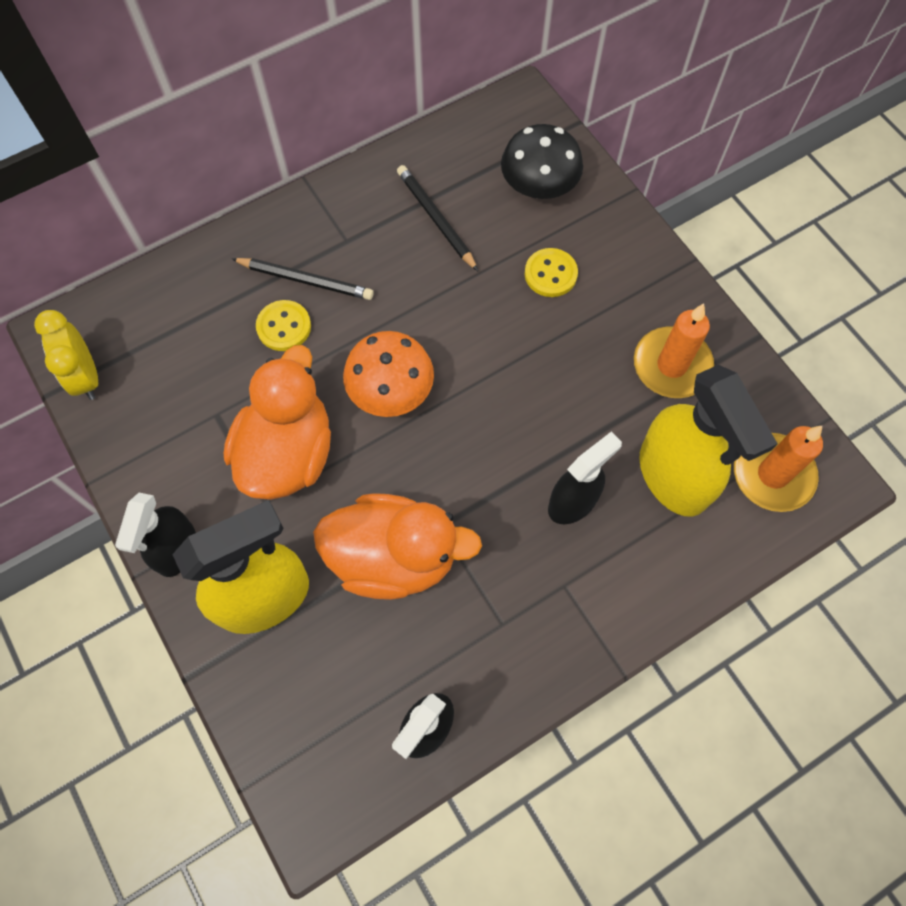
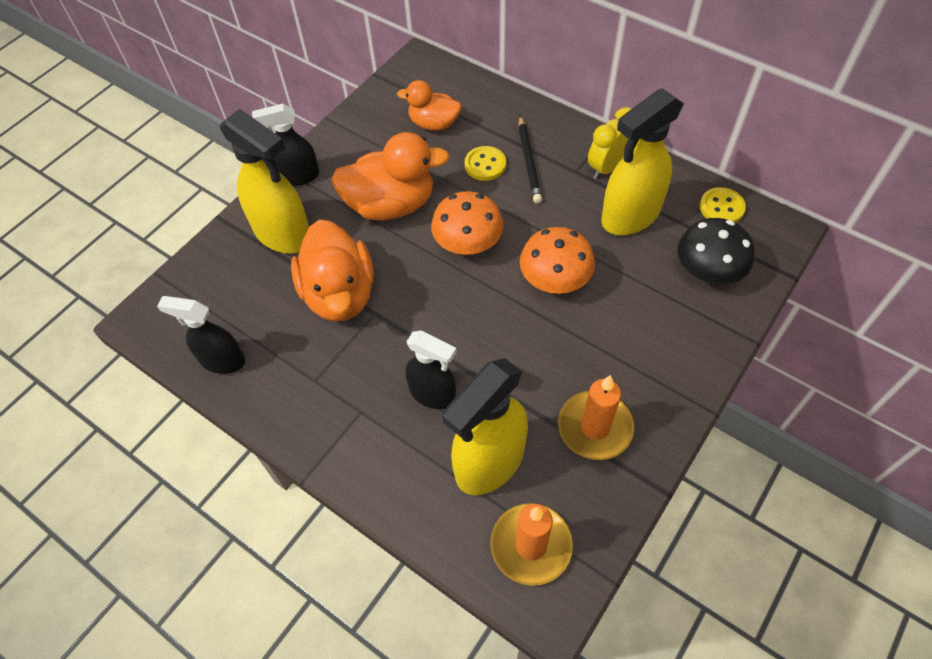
camera: 70 degrees right, 10 degrees down
(86, 376) = (395, 85): yellow clock -> yellow clock (607, 167)
(183, 357) = (434, 123): none -> orange duck
(436, 219) = (630, 216): black pencil -> yellow spray bottle
(483, 325) = (555, 280): none -> orange mushroom
(550, 274) = (629, 308): yellow button -> yellow button (721, 207)

